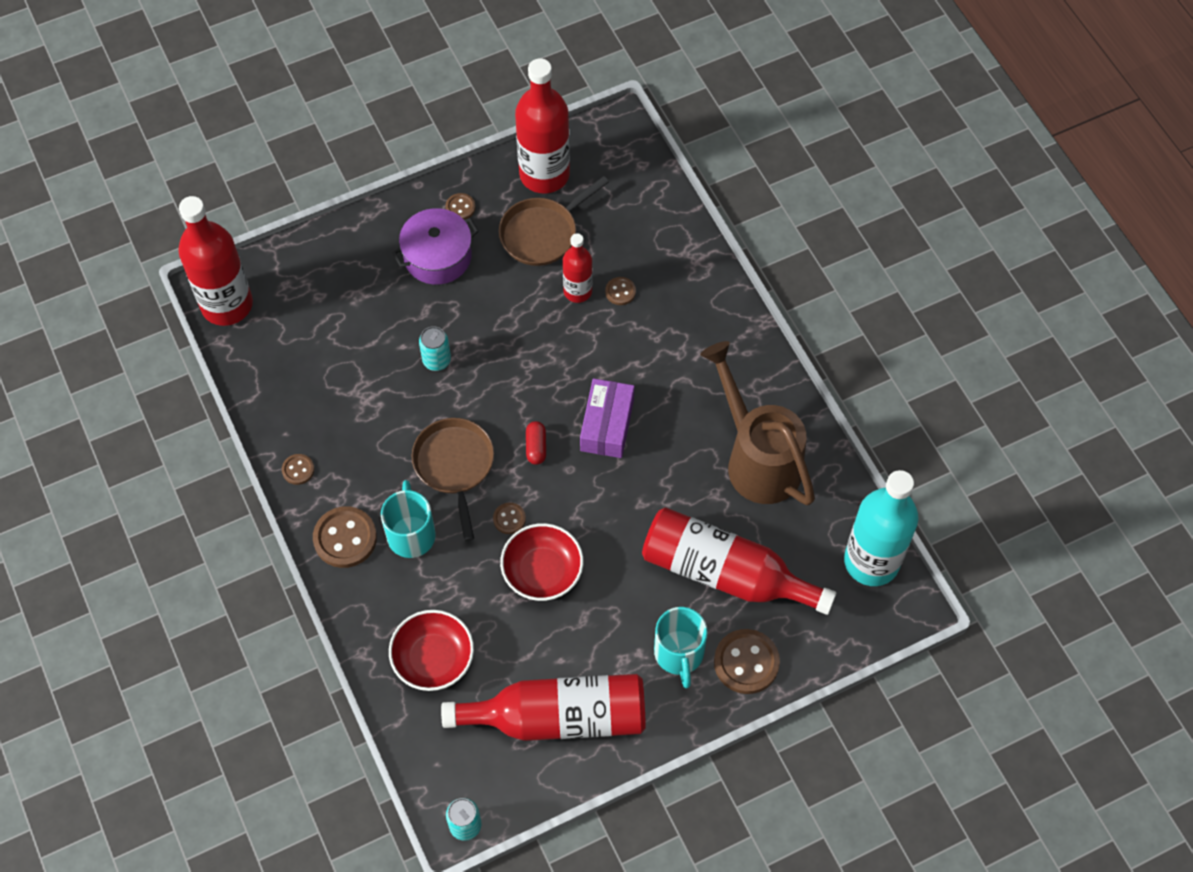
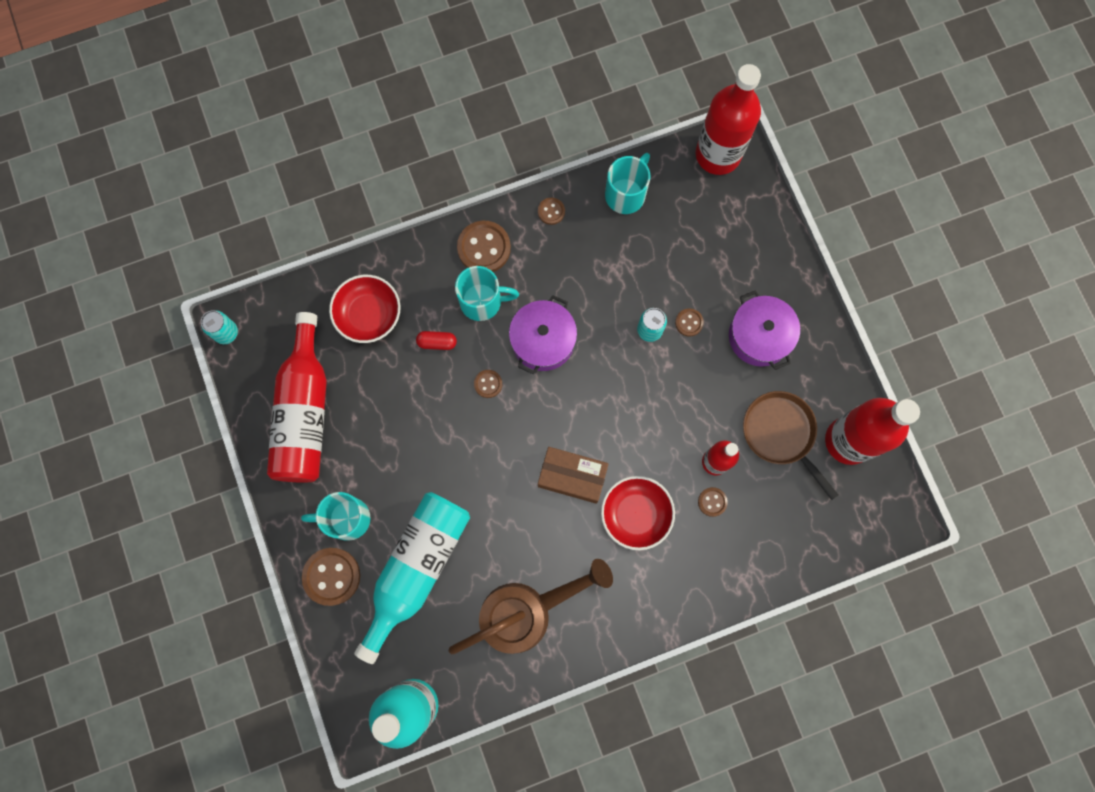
camera: 95 degrees right, 15 degrees up
(275, 393) = (626, 194): none -> turquoise mug
(454, 466) = (543, 340): brown pan -> purple pot
(460, 207) = (813, 359): brown button -> brown button (689, 323)
(536, 447) = (555, 412): red capsule -> red capsule (437, 342)
(542, 571) = (436, 408): red bowl -> red bowl (636, 514)
(607, 425) = (572, 477): purple box -> brown box
(725, 573) = (416, 568): red bottle -> turquoise bottle

